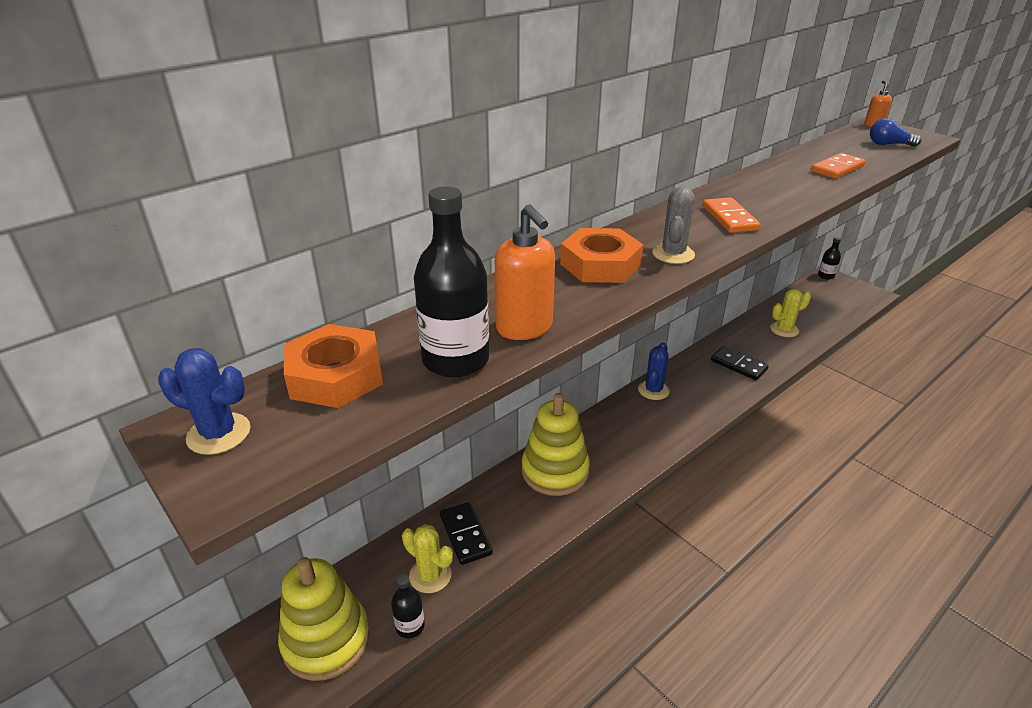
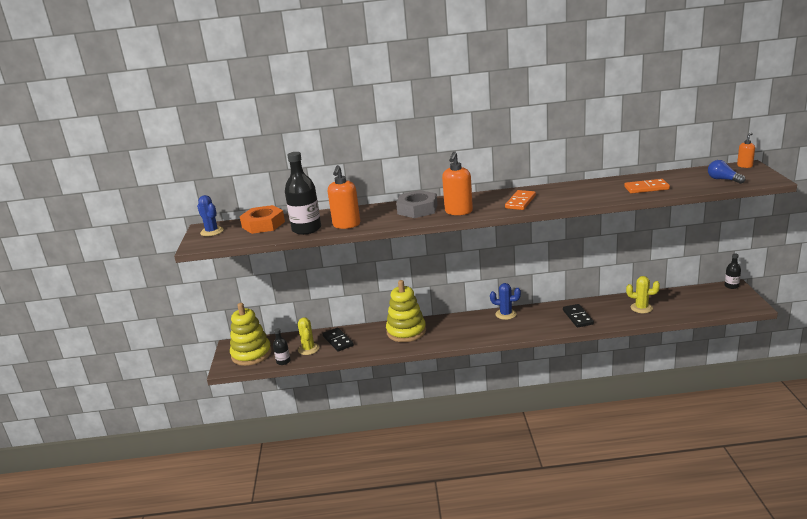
camera: 40 degrees right, 10 degrees down
(465, 535) = (338, 341): black domino -> black domino turned 45 degrees counterclockwise
(600, 264) = (417, 209): orange nut -> grey nut
(653, 390) = (506, 314): blue cactus -> blue cactus turned 45 degrees clockwise
(673, 254) = (458, 212): grey cactus -> orange soap dispenser

